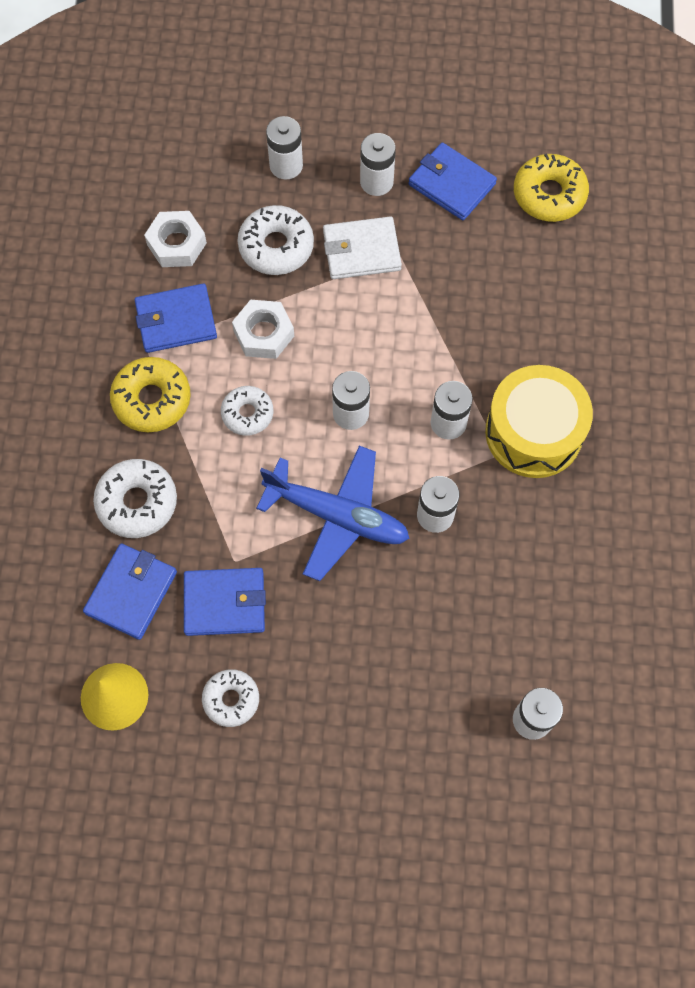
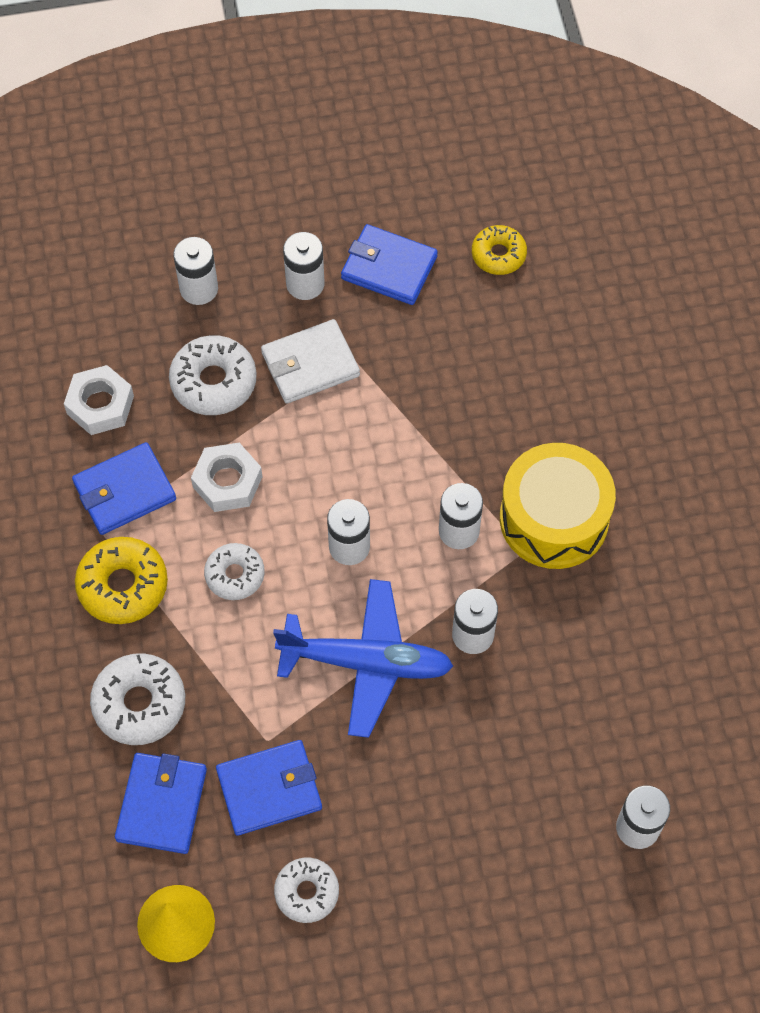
camera: 15 degrees left, 5 degrees down
(549, 194) = (498, 255): yellow donut -> yellow donut, size x0.66

